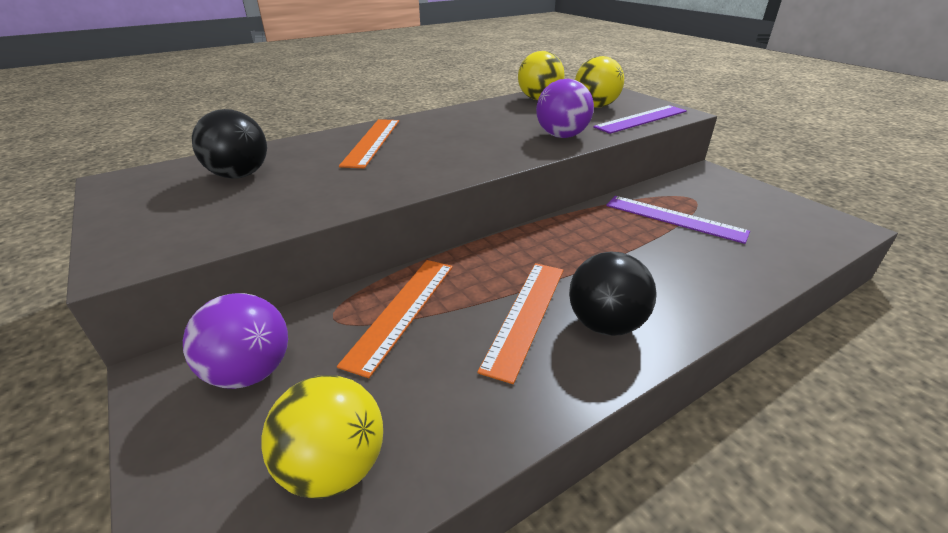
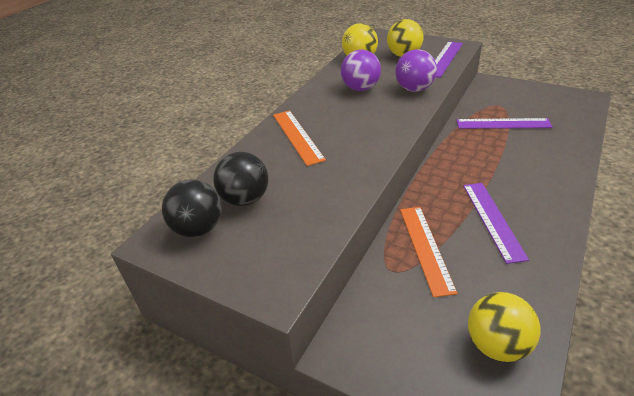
camera: 25 degrees left, 5 degrees up
(250, 372) = (388, 324): purple ball -> purple ball (360, 88)
(525, 315) = (492, 220): orange ruler -> purple ruler
(605, 324) = (535, 207): black ball -> black ball (198, 229)

